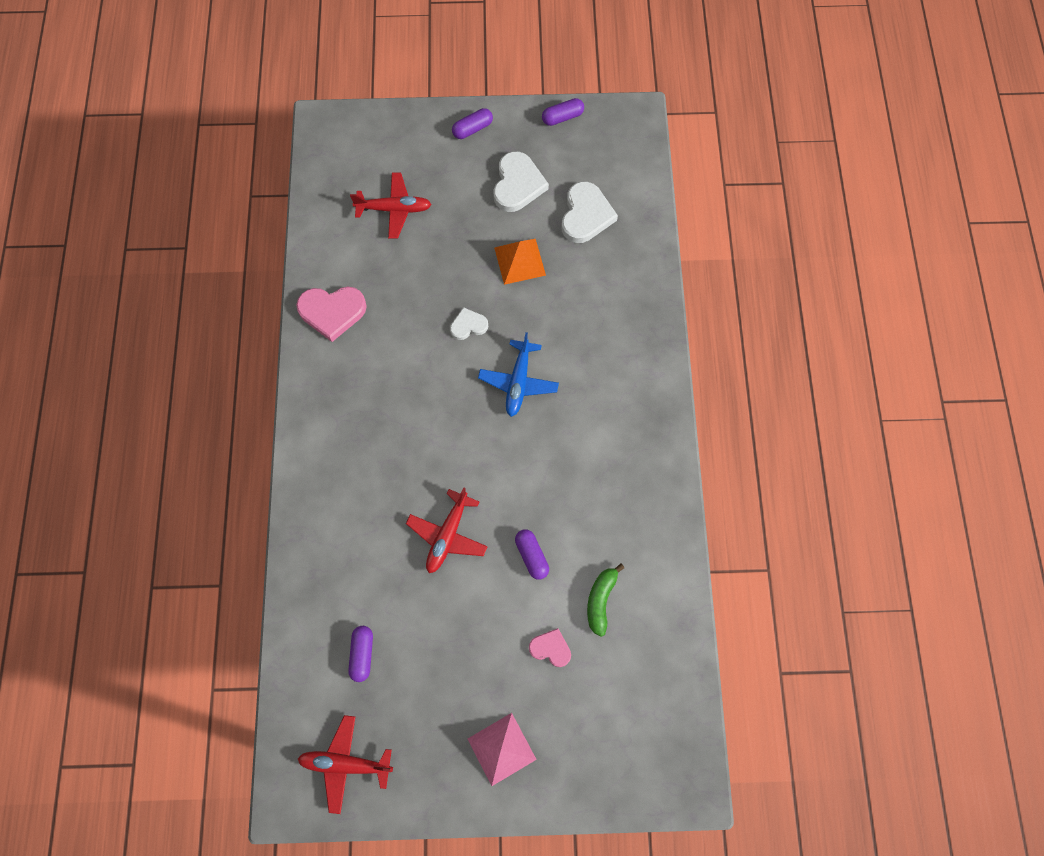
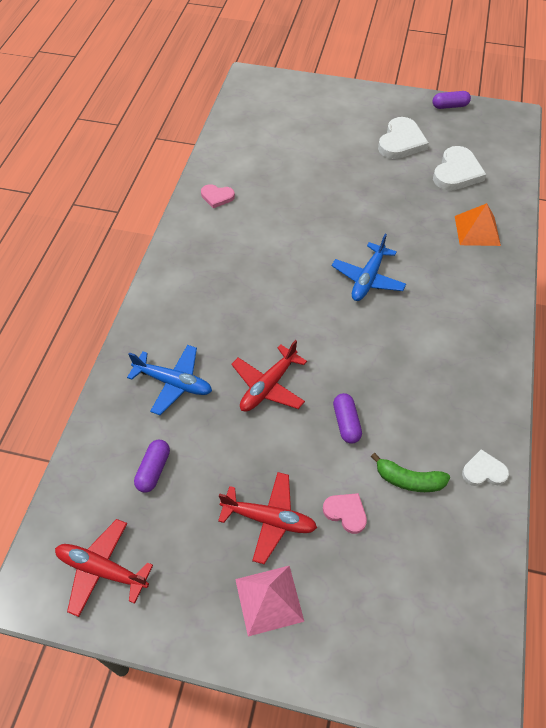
camera: 15 degrees right, 15 degrees down
(332, 312) = (217, 197): pink heart -> pink heart, size x0.57
(354, 556) = (174, 383): none -> blue plane
(394, 209) = (291, 139): red plane -> red plane (269, 519)
(468, 325) = (333, 229): white heart -> white heart (483, 471)
(472, 129) = (371, 101): purple capsule -> none
(520, 261) = (390, 192): orange pyramid -> orange pyramid (477, 230)
(601, 600) = (408, 480): green banana -> green banana turned 105 degrees counterclockwise

